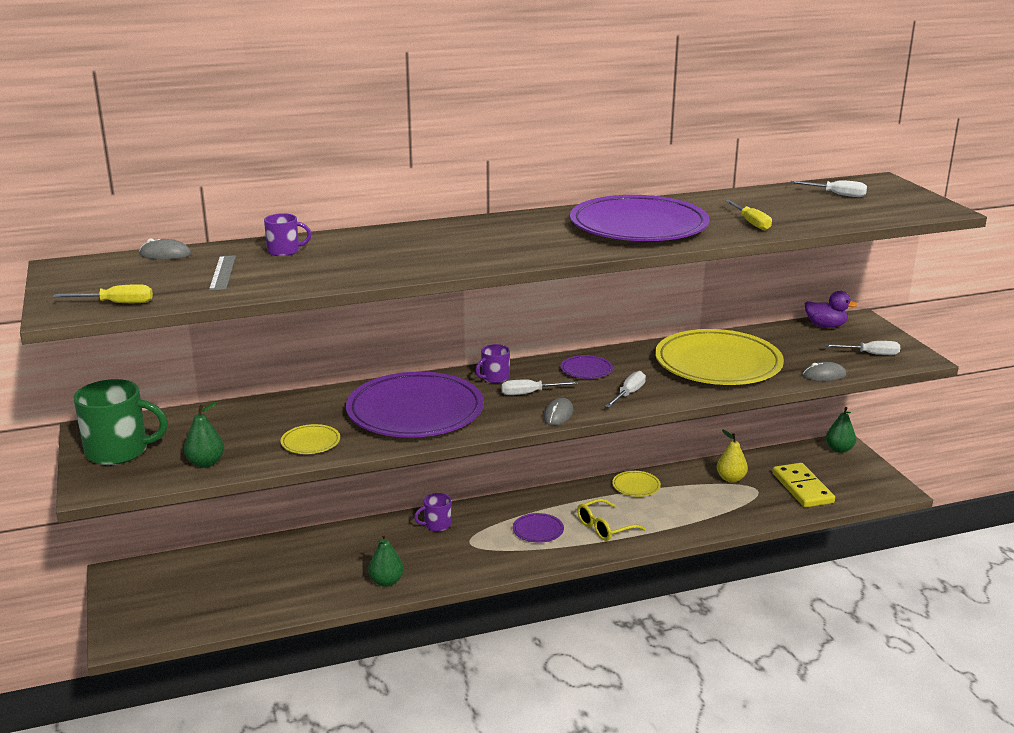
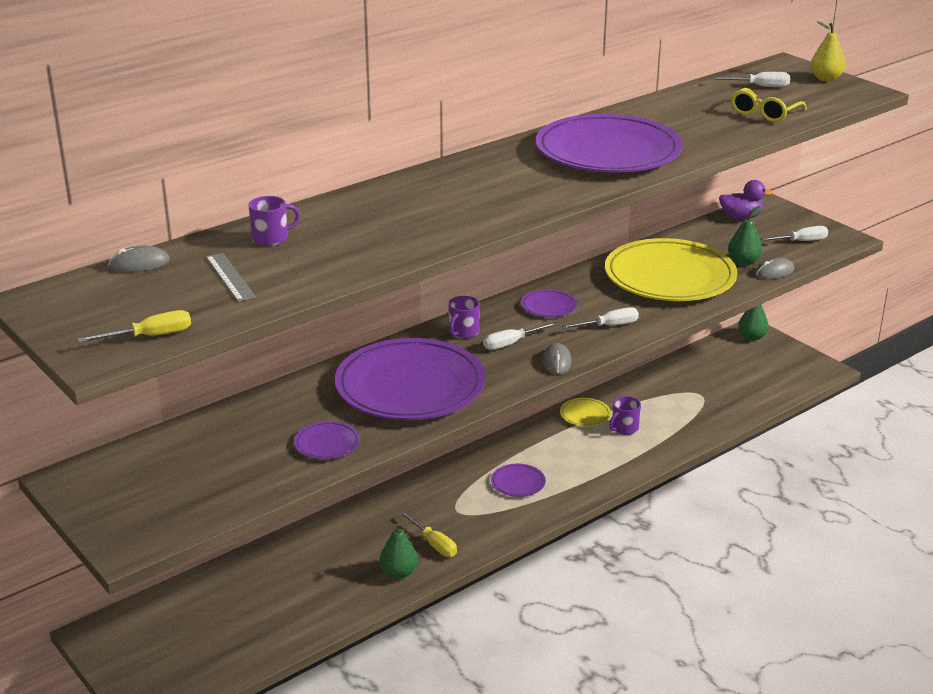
camera: 20 degrees left, 5 degrees up
(119, 451) = (120, 498): green mug -> none
(206, 463) = (231, 491): green pear -> green pear (743, 262)
(310, 442) = (327, 443): yellow plate -> purple plate
(436, 525) = (411, 499): purple mug -> purple mug (624, 428)
(604, 527) = (581, 465): yellow glasses -> yellow glasses (764, 113)
(628, 394) = (608, 326): white screwdriver -> white screwdriver turned 60 degrees clockwise
(731, 479) = (670, 388): yellow pear -> yellow pear (825, 79)
(751, 223) = (710, 132): yellow screwdriver -> yellow screwdriver (434, 544)
(802, 488) = (741, 384): yellow domino -> none

